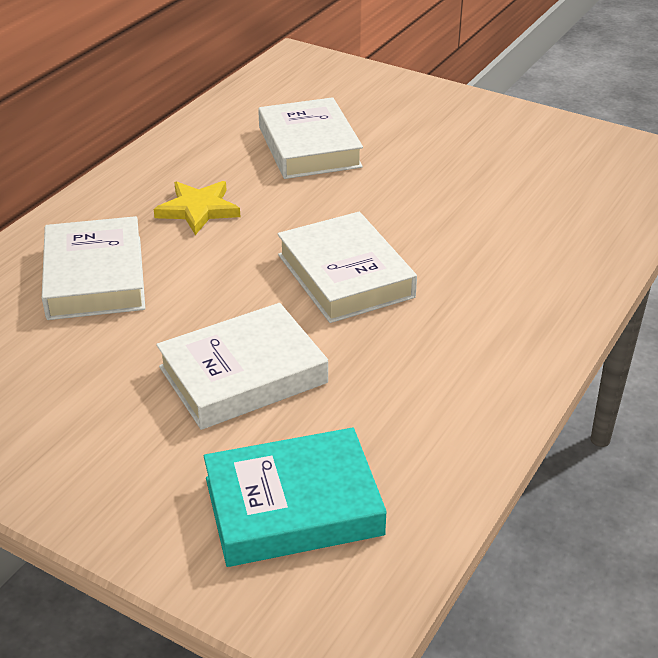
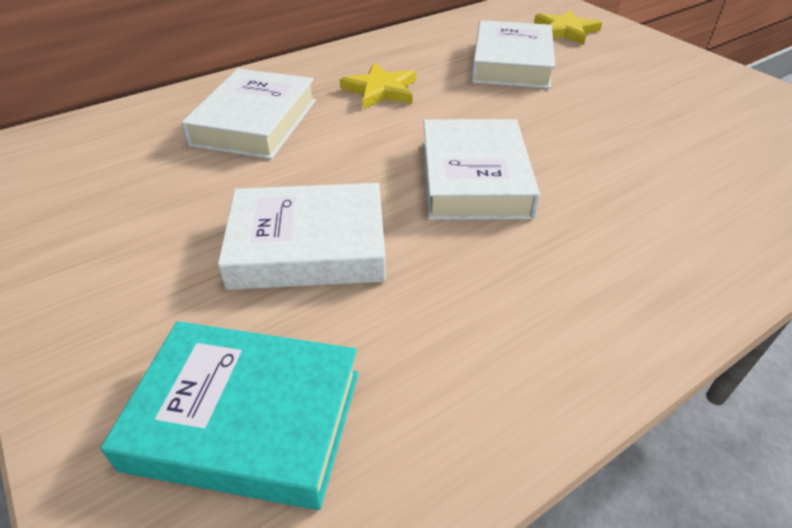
camera: 25 degrees right, 5 degrees up
(341, 95) = (565, 31): none -> yellow star

